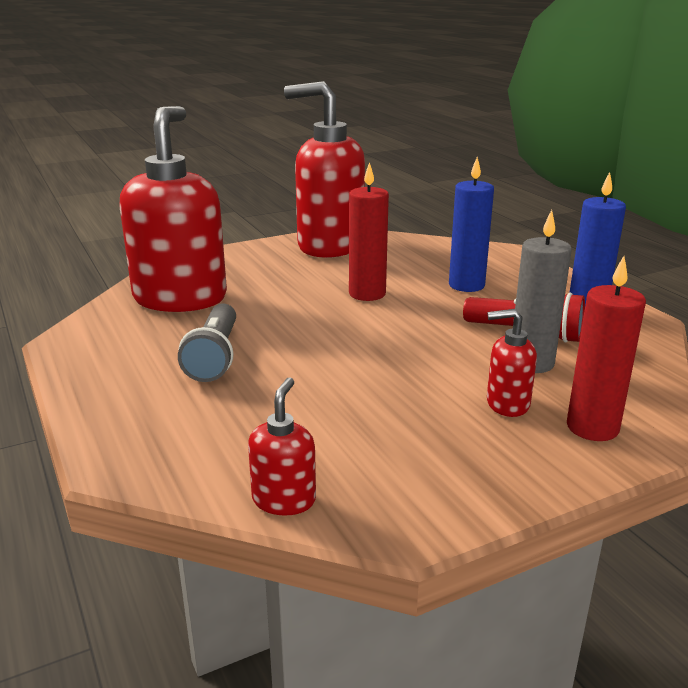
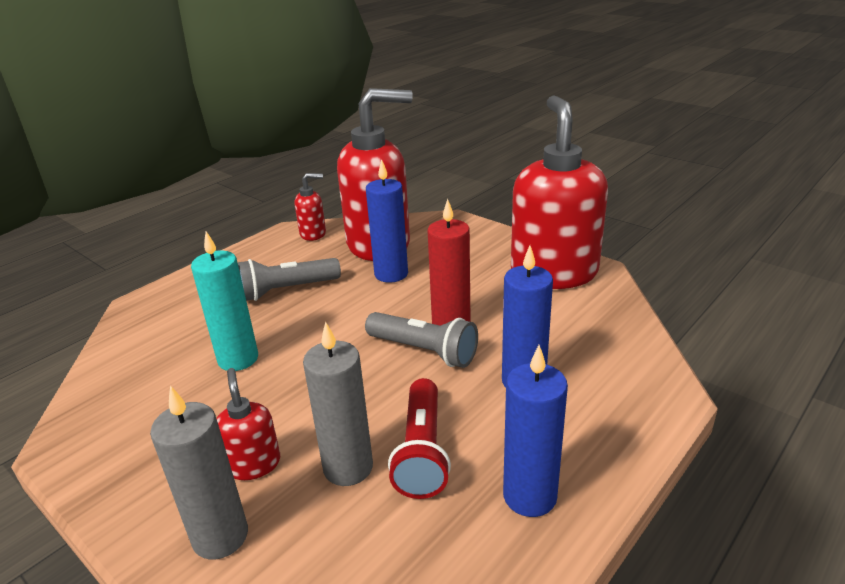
camera: 70 degrees right, 5 degrees up
(250, 302) = (391, 274): none -> blue candle
(284, 499) = (98, 378): red soap dispenser -> red soap dispenser (313, 234)
(329, 398) = (238, 359): none -> turquoise candle
(397, 310) = (424, 351): none -> grey flashlight
(592, 427) = (220, 536): red candle -> grey candle

